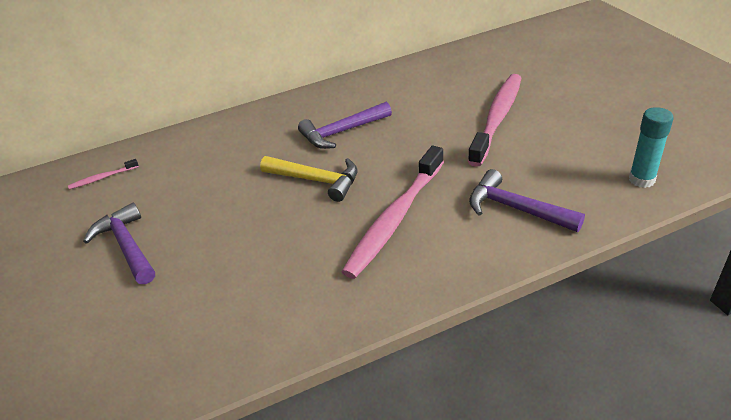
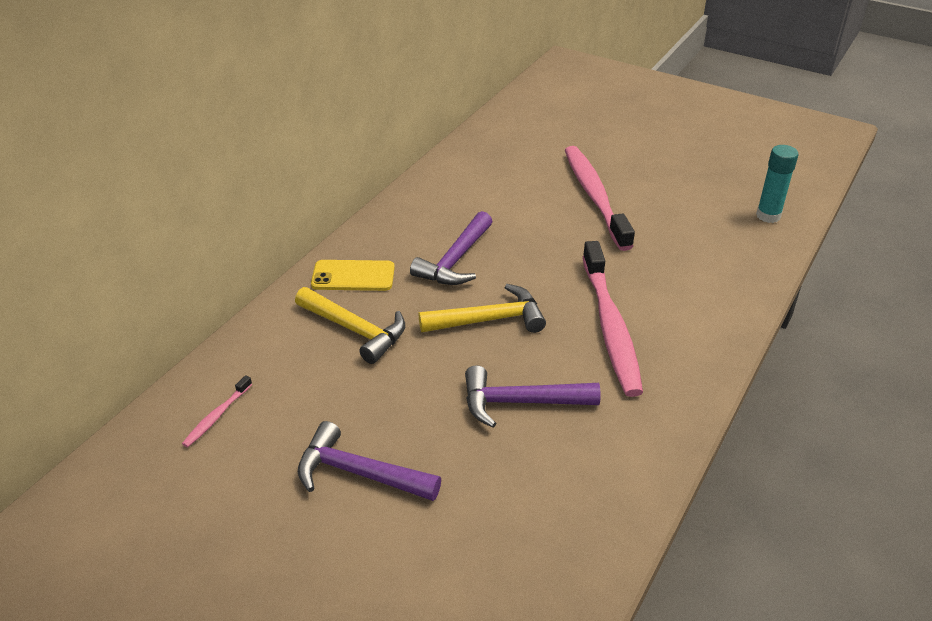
camera: 40 degrees left, 0 degrees up
(229, 156) = (355, 330): none -> yellow hammer
(267, 121) = (353, 276): none -> yellow phone
(515, 208) = (701, 277): purple hammer -> purple hammer (520, 402)

